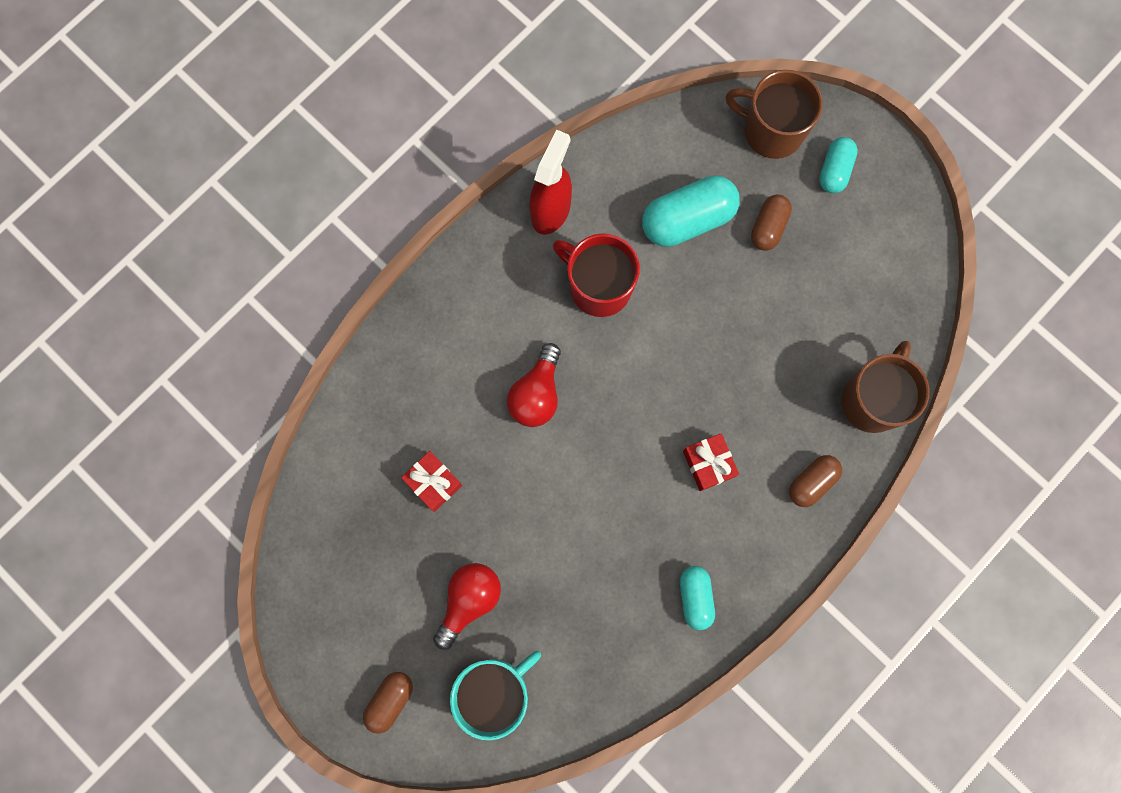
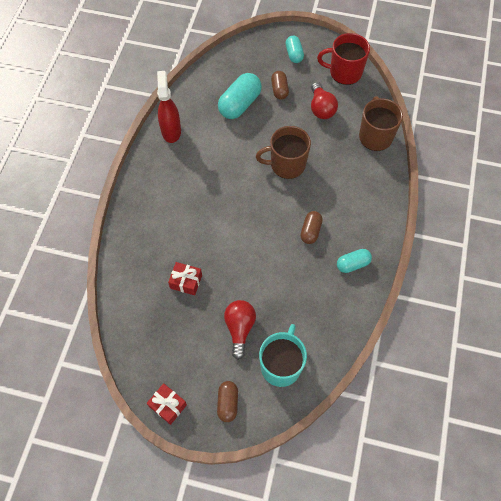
camera: 30 degrees left, 15 degrees down
(536, 394) = (214, 213): red light bulb -> red light bulb (321, 108)
(598, 286) = (215, 152): red mug -> red mug (344, 72)
(695, 597) = (352, 264): turquoise capsule -> turquoise capsule turned 75 degrees counterclockwise
(708, 464) = (318, 201): red gift -> red gift (168, 405)
(771, 131) = (255, 52): brown mug -> brown mug (286, 165)
(812, 482) = (372, 184): brown capsule -> brown capsule (310, 231)

